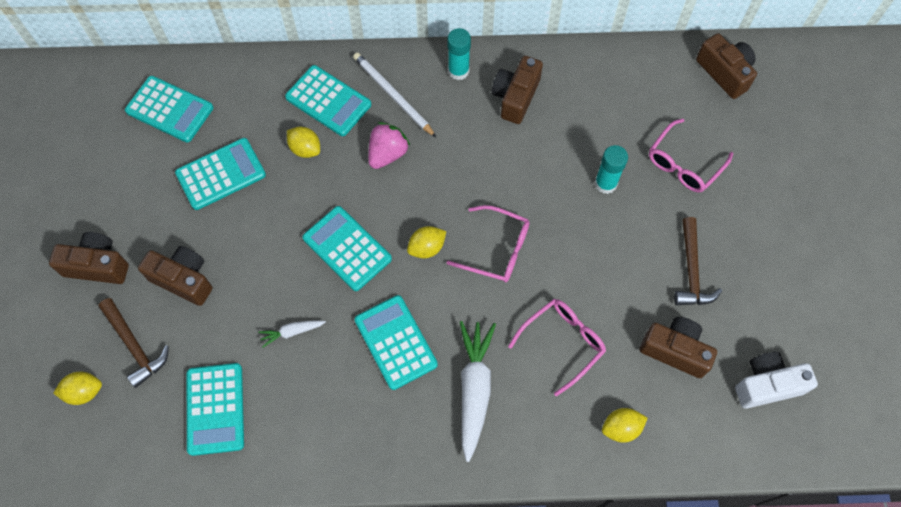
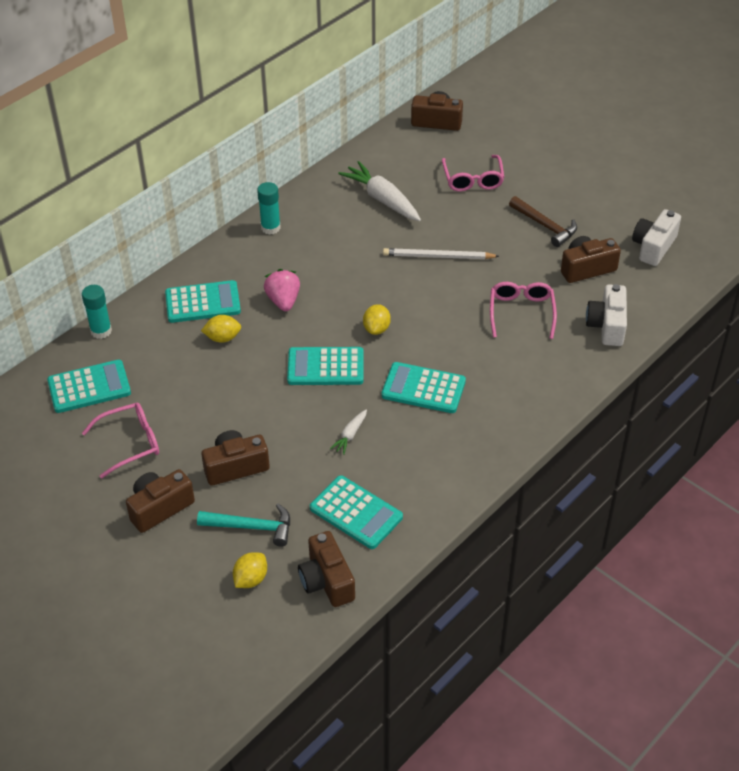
camera: 45 degrees left, 20 degrees down
(135, 346) = (252, 527): brown hammer -> turquoise hammer
(221, 174) = (180, 393): turquoise calculator -> none
(393, 95) = (244, 269): white pencil -> white pencil (438, 256)
(474, 389) = (502, 373): white carrot -> white carrot (382, 199)
(497, 250) = (421, 298): pink glasses -> pink glasses (130, 443)
(515, 97) = (326, 216): brown camera -> brown camera (326, 581)
(605, 183) = (441, 220): turquoise glue stick -> turquoise glue stick (101, 331)
(621, 428) = (607, 326): yellow lemon -> white camera

